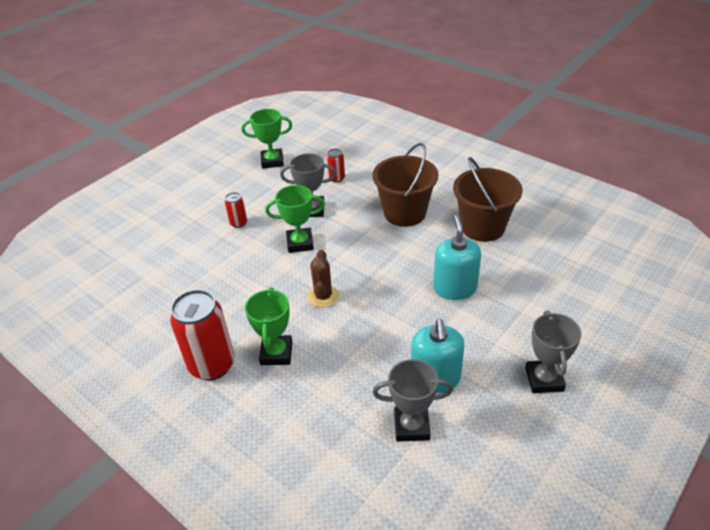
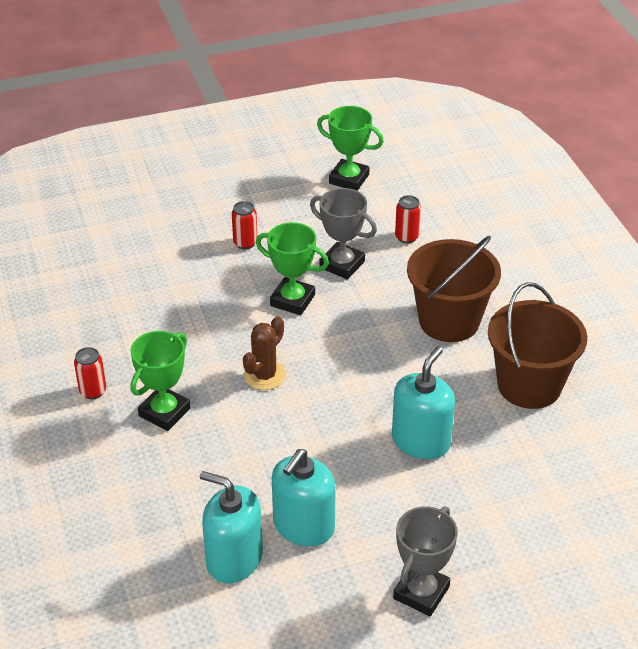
camera: 30 degrees right, 0 degrees up
(212, 365) = (93, 391): red can -> red can, size x0.47
(411, 426) = (234, 559): grey trophy -> turquoise soap dispenser

